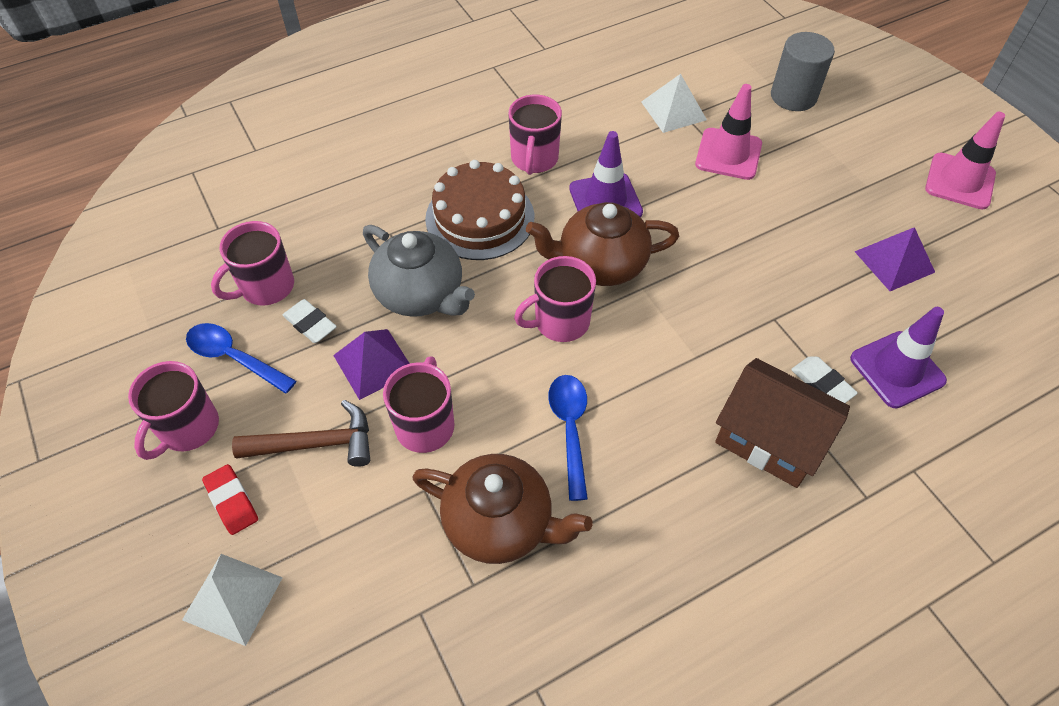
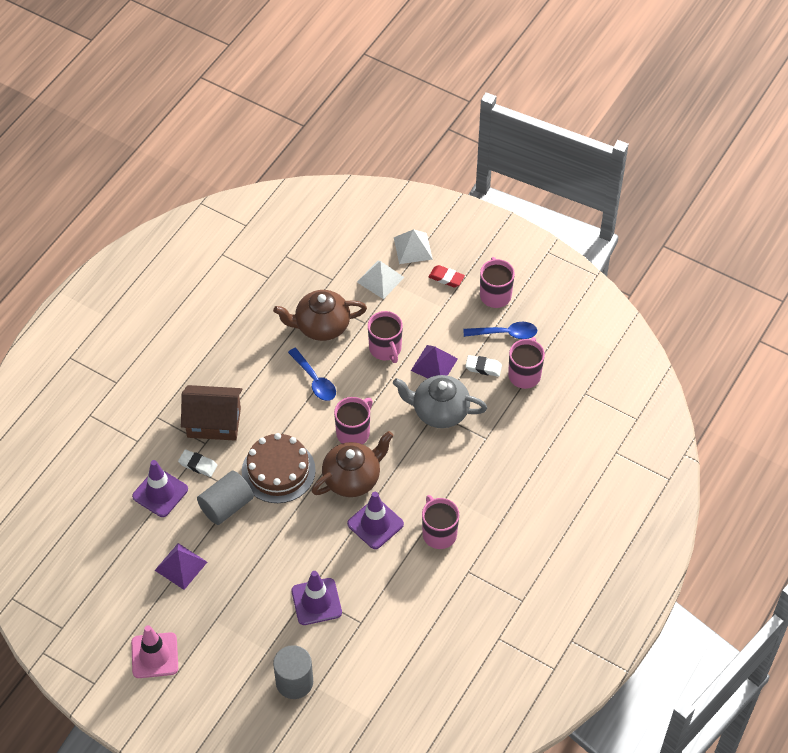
camera: 150 degrees right, 0 degrees up
(316, 443) = (430, 317): brown hammer -> none
(480, 218) = (442, 474): brown cake -> brown cake (278, 471)
(673, 110) = (372, 623): white pyramid -> white pyramid (380, 279)
(728, 154) = (316, 602): pink traffic cone -> purple traffic cone
(799, 307) = (226, 506): none -> grey cylinder

